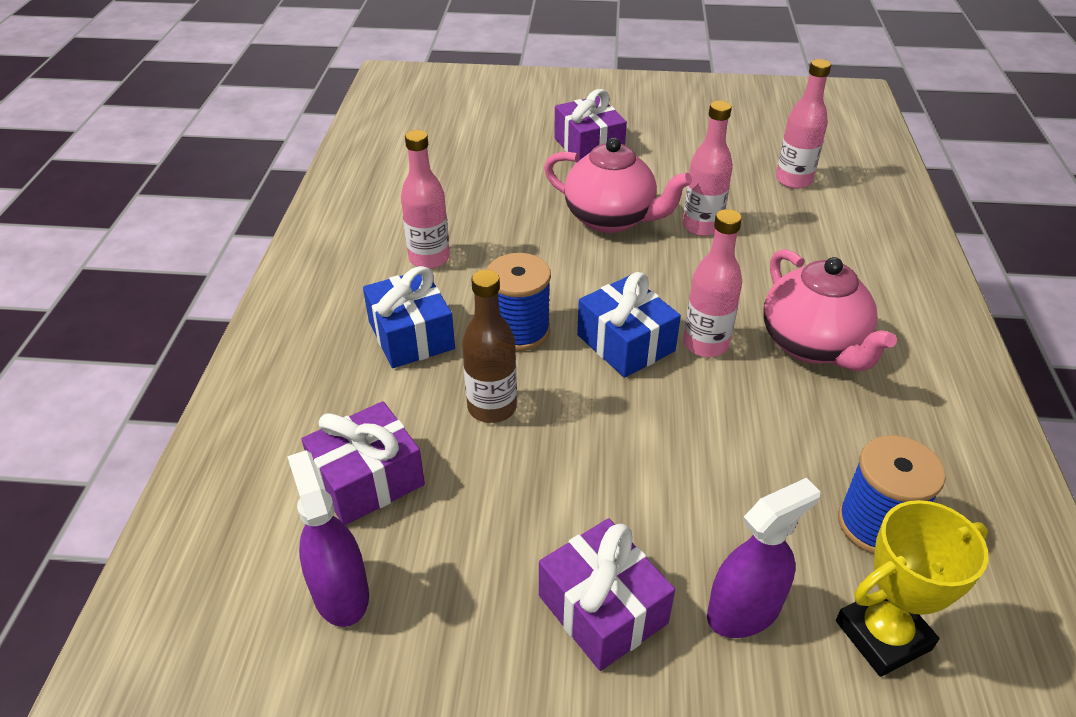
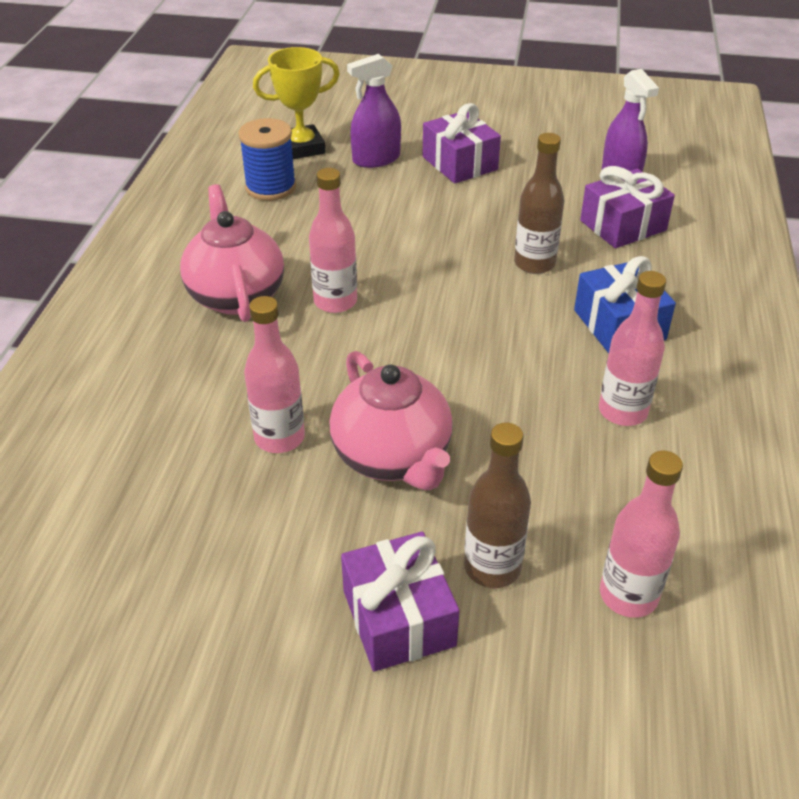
camera: 175 degrees left, 0 degrees up
(519, 331) = (512, 323): blue spool -> none
(535, 168) = (492, 567): none -> brown bottle
(611, 219) = (393, 457): pink teapot -> pink teapot turned 150 degrees counterclockwise
(625, 343) = (410, 306): blue gift -> none
(793, 180) = (108, 512): pink bottle -> pink bottle (628, 595)

